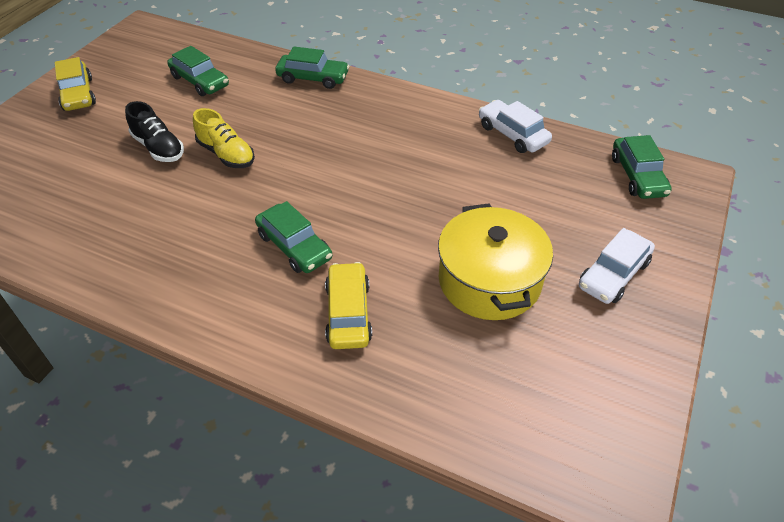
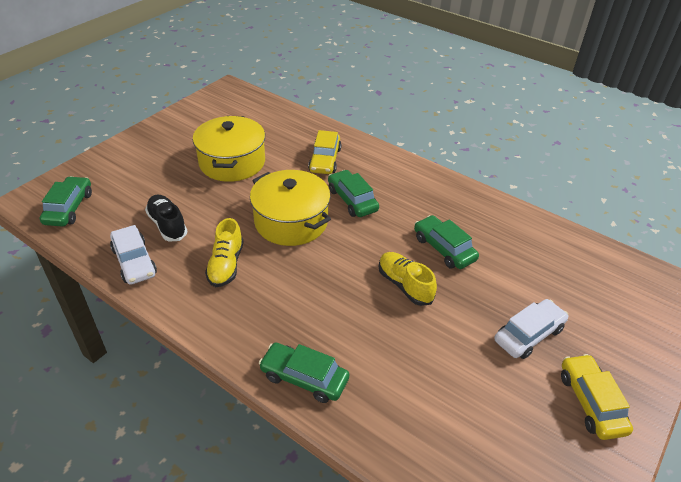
camera: 170 degrees left, 5 degrees down
(158, 148) = (471, 304): black shoe -> black shoe (167, 225)
(200, 81) = (444, 398): green car -> green car (444, 248)
(367, 202) = (291, 221): none -> yellow pot
(418, 145) = (226, 265): none -> yellow shoe
(613, 274) = (154, 154): white car -> white car (529, 335)

